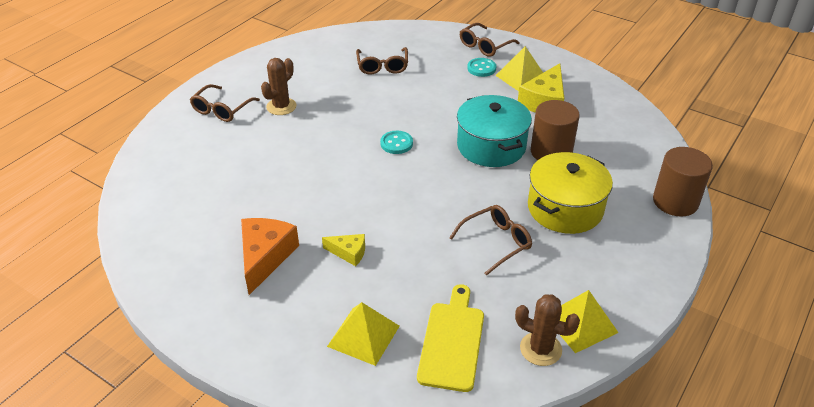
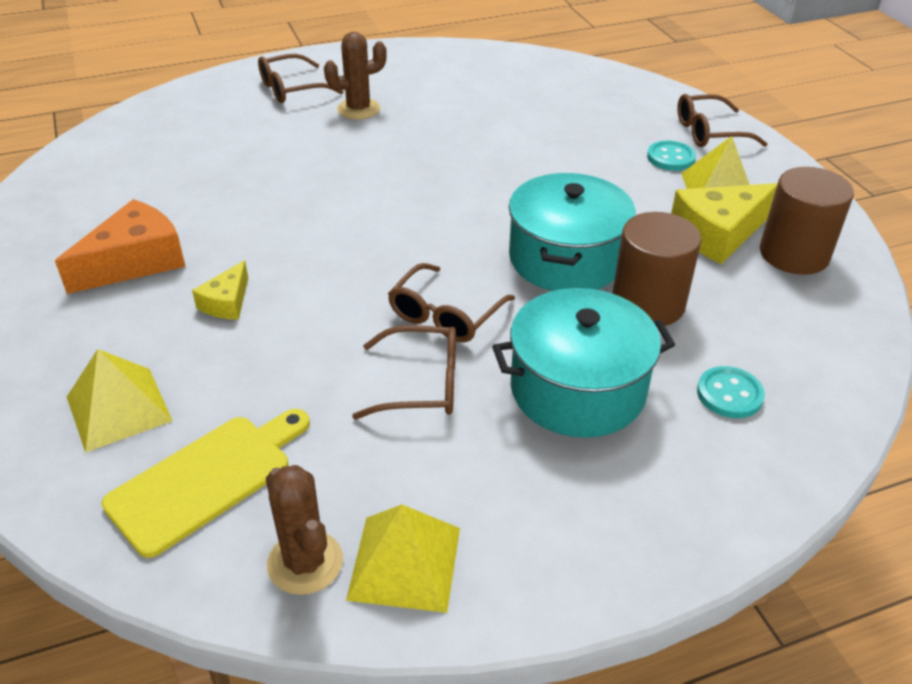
camera: 35 degrees right, 0 degrees up
(349, 253) = (227, 302): yellow cheese -> yellow cheese turned 60 degrees clockwise
(382, 66) = (535, 108): brown glasses -> brown glasses (445, 315)
(396, 143) = (442, 203): turquoise button -> turquoise button (729, 394)
(565, 208) = (577, 389): yellow pot -> turquoise pot
(675, 201) = (780, 470): brown cylinder -> brown cylinder (794, 254)

